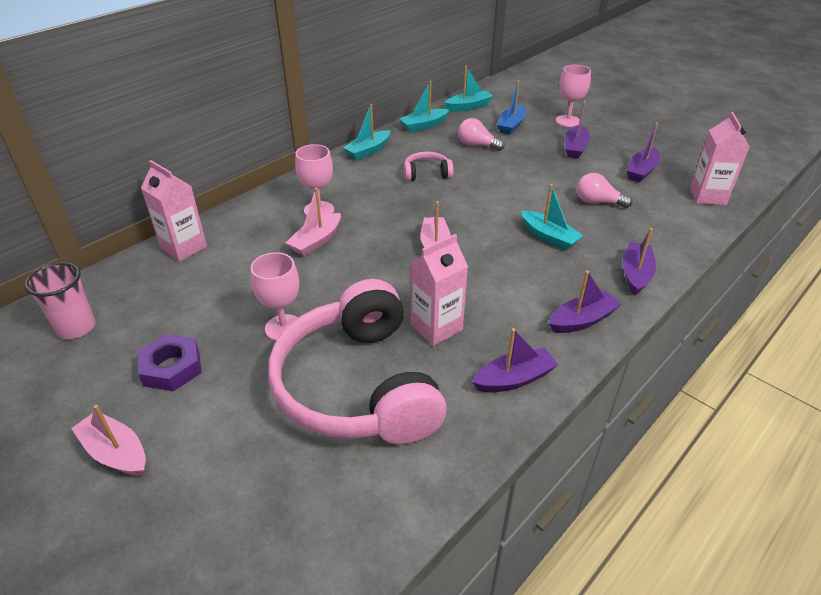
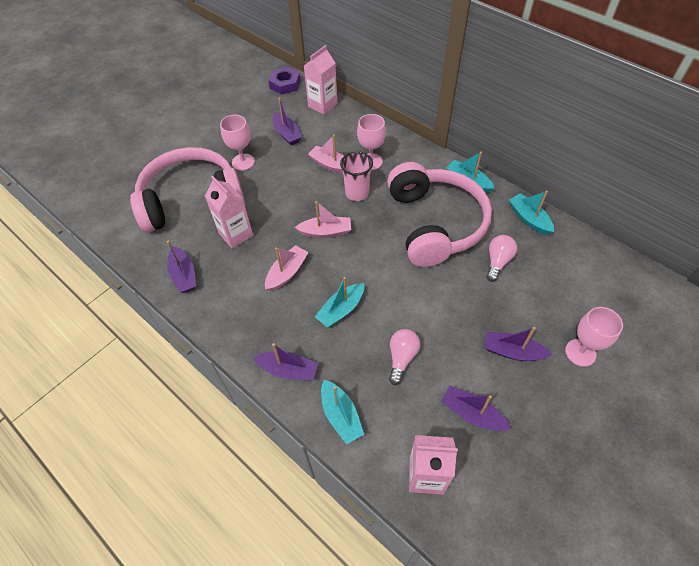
camera: 90 degrees right, 15 degrees up
(76, 328) = (251, 83): pink cup -> pink cup (357, 193)
(116, 452) = (165, 119): pink boat -> pink boat (287, 273)
(171, 368) = (217, 124): purple nut -> purple nut (285, 84)
(426, 173) = (435, 224): pink headphones -> pink headphones, size x2.44
(468, 107) = (586, 255): turquoise boat -> turquoise boat (341, 415)
(511, 125) = (551, 293): blue boat -> none
(582, 320) = (234, 321): purple boat -> purple boat (287, 134)

